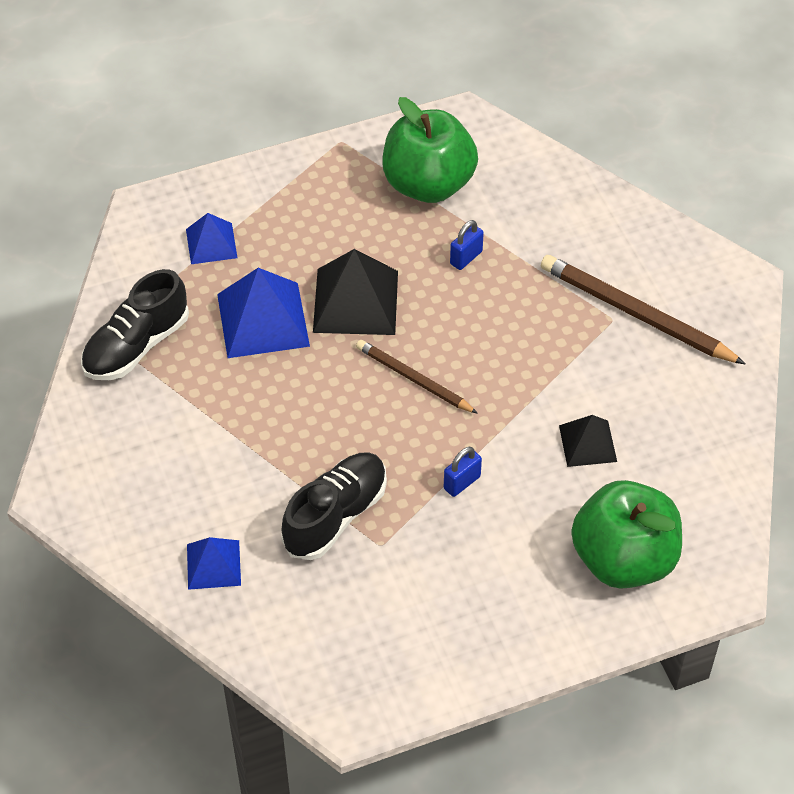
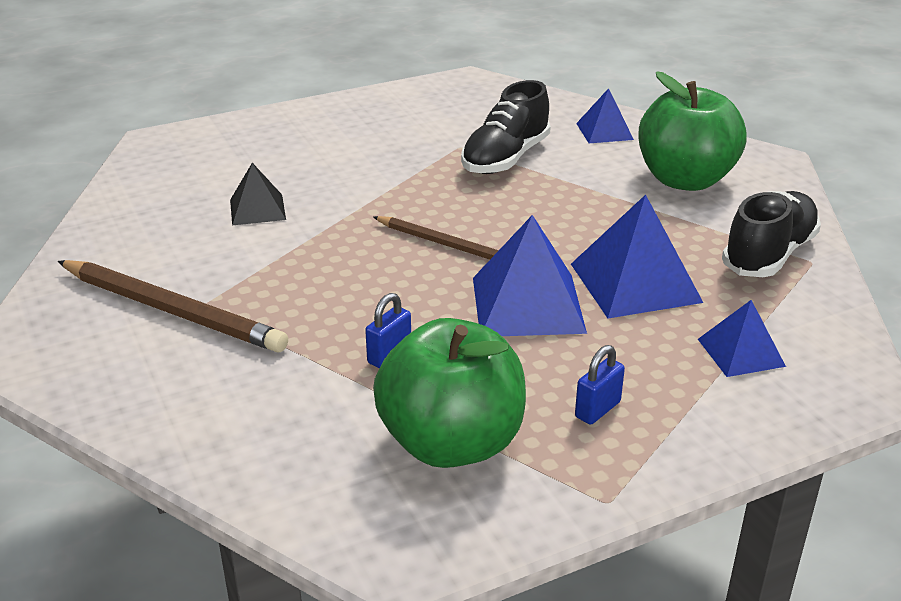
camera: 175 degrees right, 20 degrees down
(355, 301) = (527, 304): black pyramid -> blue pyramid
(462, 482) = (388, 181): blue padlock -> blue padlock (597, 409)
(623, 559) = (240, 148): green apple -> green apple (685, 180)

